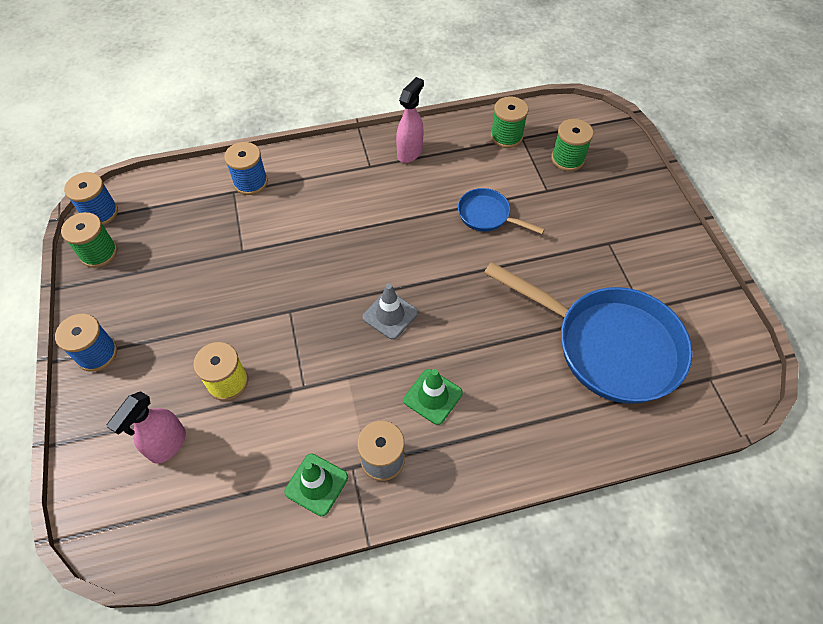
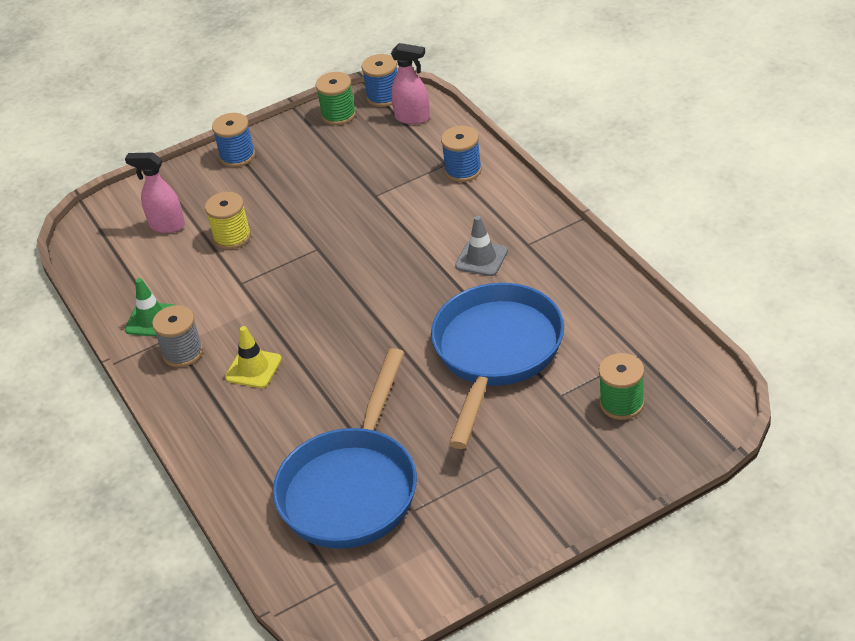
camera: 80 degrees right, 15 degrees down
(390, 315) = (335, 315): grey traffic cone -> grey traffic cone (481, 258)
(410, 152) = (563, 268): pink spray bottle -> pink spray bottle (413, 118)
(433, 396) = (253, 368): green traffic cone -> yellow traffic cone
(487, 215) = (495, 353): blue pan -> blue pan, size x2.12
(506, 136) = (633, 341): green spool -> none

